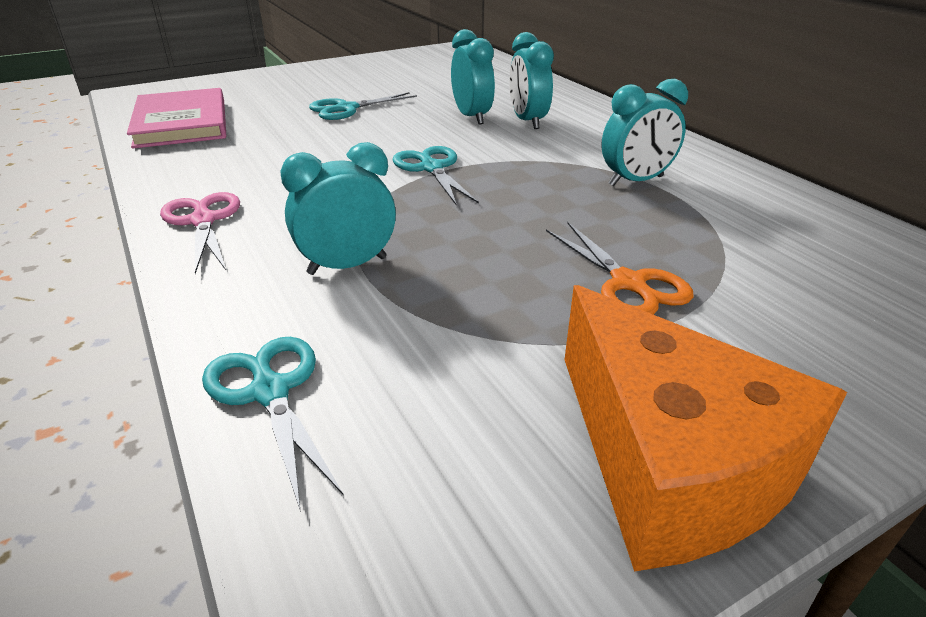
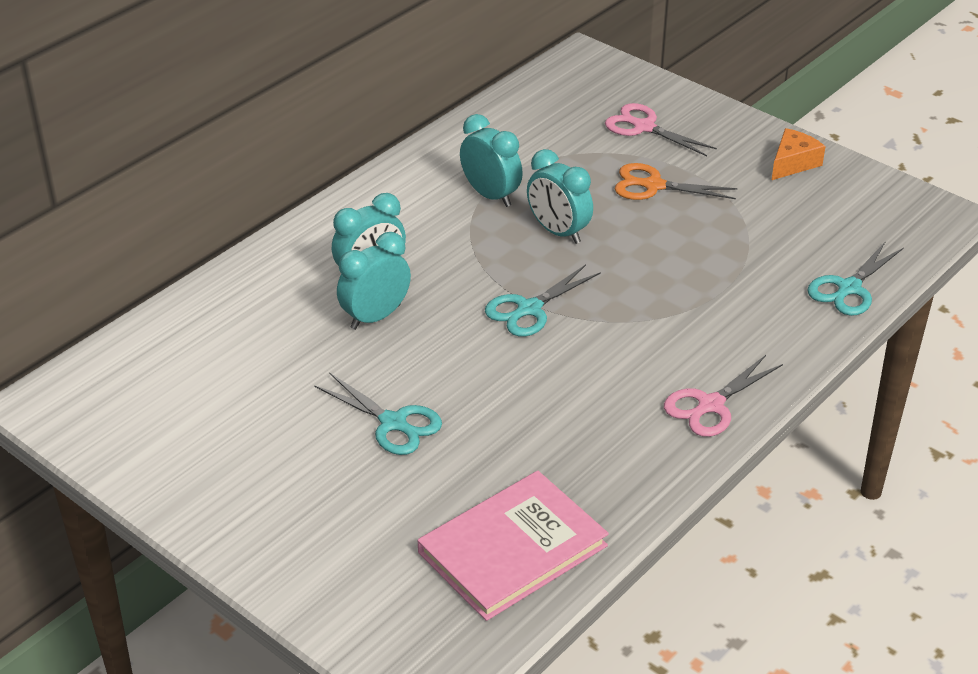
camera: 110 degrees left, 5 degrees up
(347, 265) = (717, 303): turquoise clock -> turquoise clock (558, 232)
(628, 283) = (653, 186): orange scissors -> orange scissors turned 120 degrees counterclockwise
(669, 462) = (793, 163): orange cheese -> orange cheese, size x0.47
(801, 314) = (644, 127): none -> pink scissors

